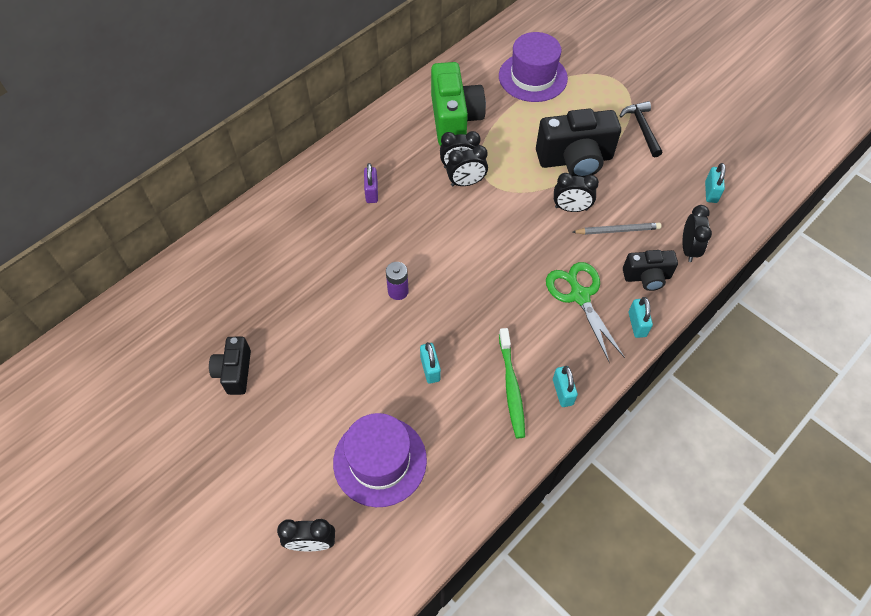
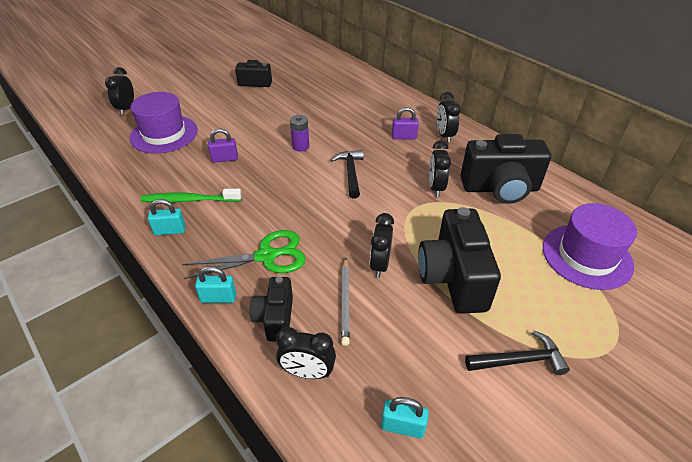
camera: 95 degrees right, 15 degrees down
(430, 369) = (225, 159): turquoise padlock -> purple padlock
(444, 238) = (350, 173): none -> black hammer
(454, 120) = (500, 188): green camera -> black camera
(466, 183) = (416, 190): black clock -> black clock (444, 135)

